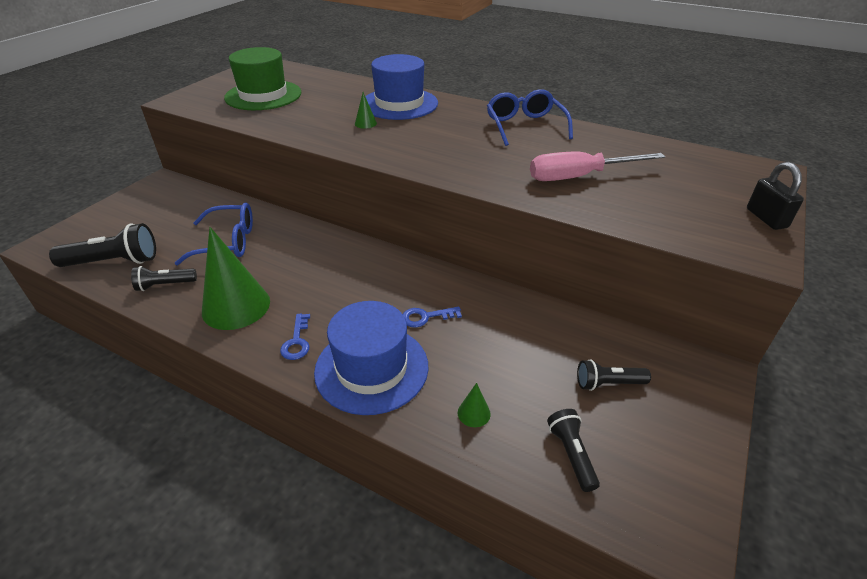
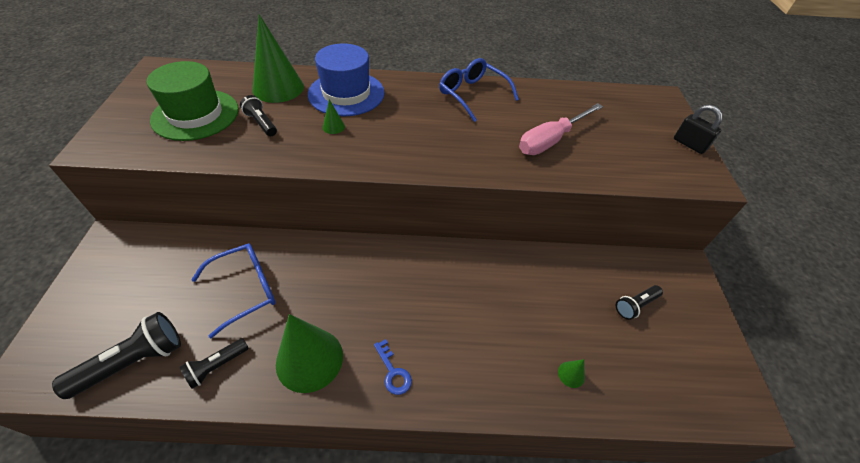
camera: 30 degrees left, 10 degrees up
(344, 90) = (278, 88): none -> green cone
(371, 368) = (472, 370): blue hat -> none
(426, 317) = (479, 300): blue key -> none
(571, 454) = (651, 376): black flashlight -> black flashlight (261, 123)

